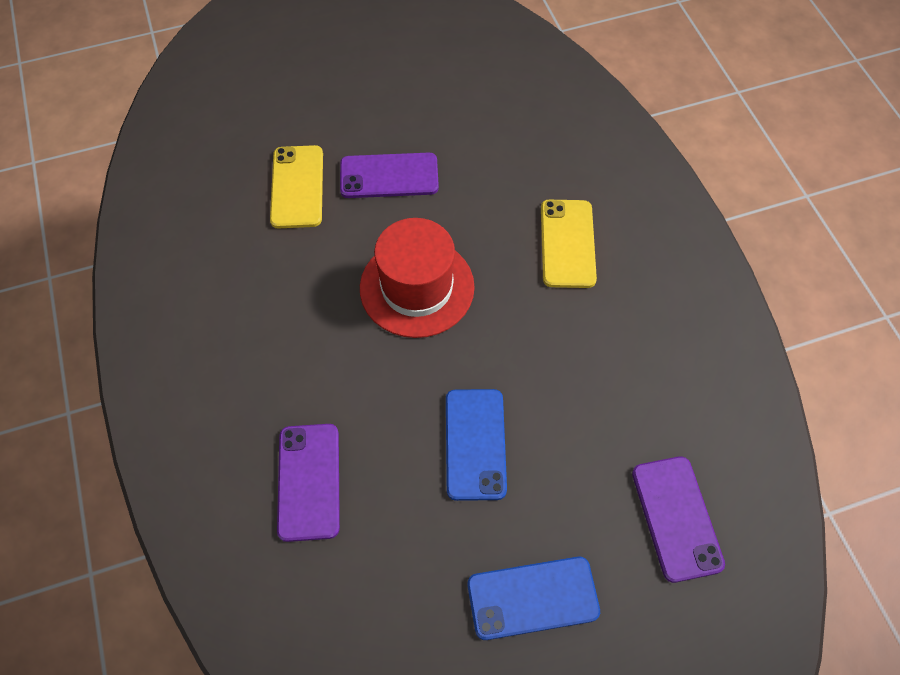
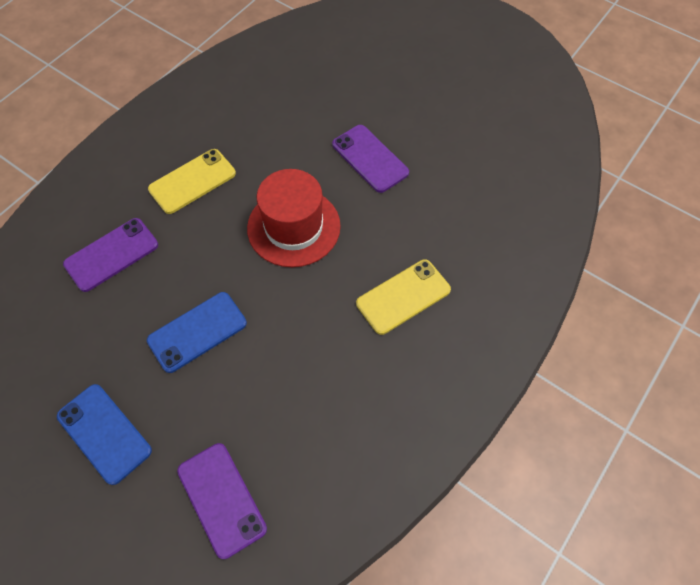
camera: 55 degrees right, 0 degrees up
(297, 187) = (319, 117): yellow phone -> yellow phone (192, 181)
(676, 518) = (222, 499): purple phone -> purple phone turned 75 degrees counterclockwise

